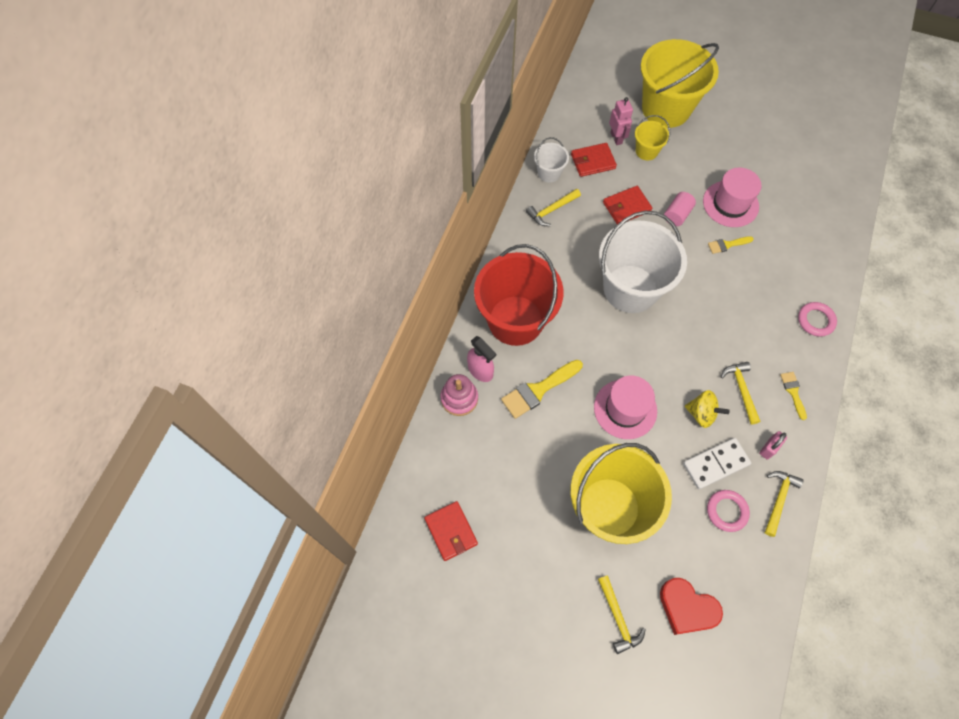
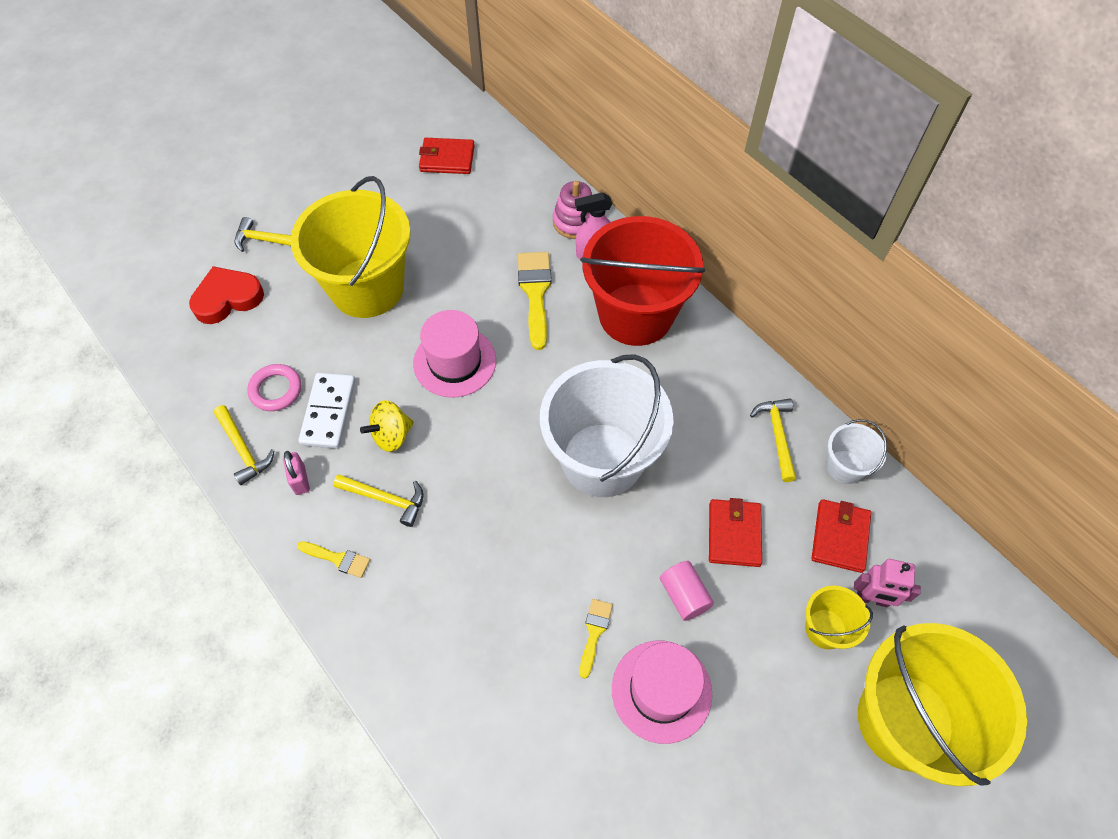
camera: 120 degrees right, 5 degrees down
(815, 320) = (404, 668): pink ring -> none

